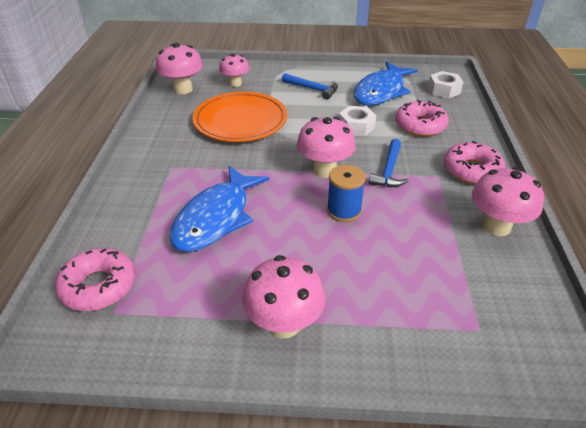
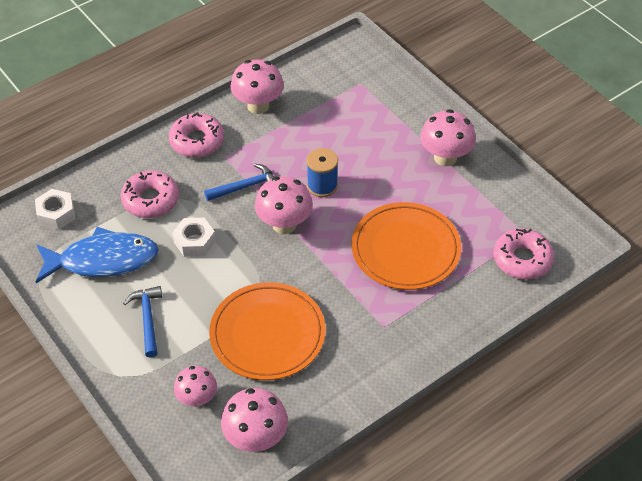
camera: 130 degrees left, 10 degrees up
(216, 218) = (405, 249): blue fish -> orange plate

